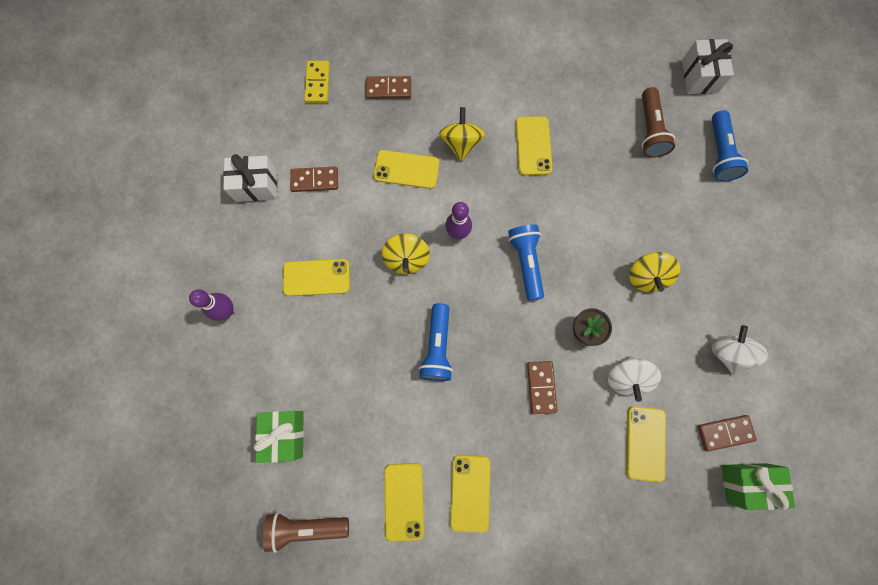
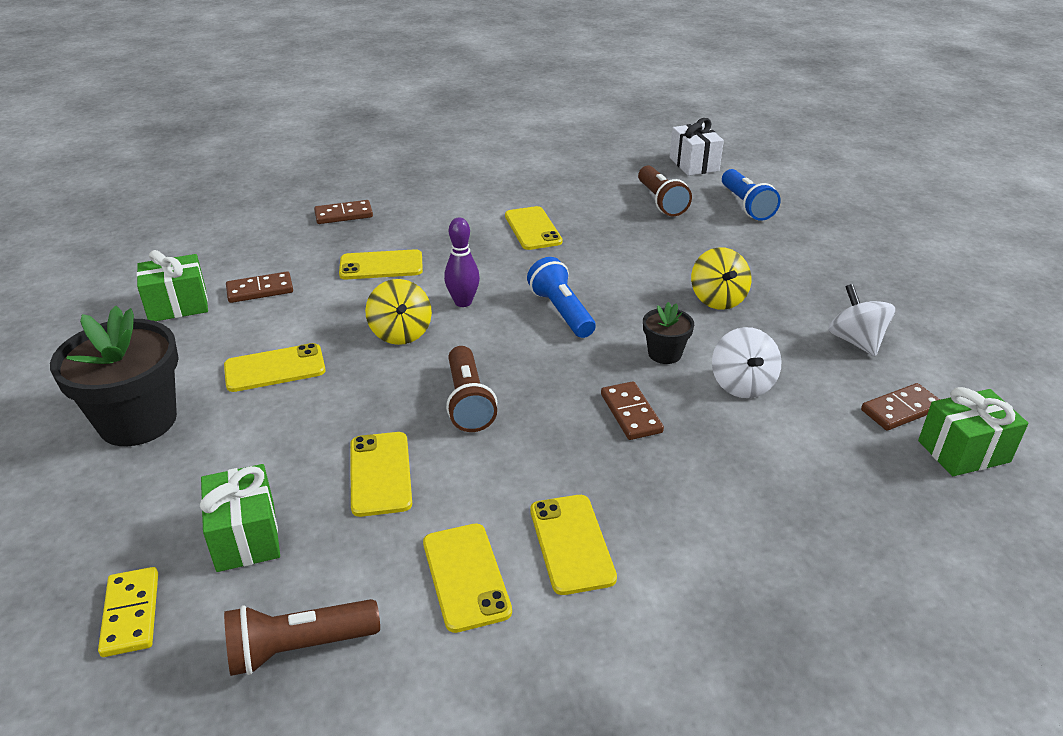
camera: 15 degrees left, 40 degrees down
(227, 310) = (138, 421): purple bowling pin -> black flower pot
(256, 185) = (178, 305): white gift -> green gift
(318, 83) = (253, 222): yellow domino -> yellow domino (131, 614)
(437, 347) = (468, 402): blue flashlight -> brown flashlight
(461, 143) = (444, 238): yellow spinning top -> none
(645, 443) = (803, 439): yellow phone -> yellow phone (380, 474)

